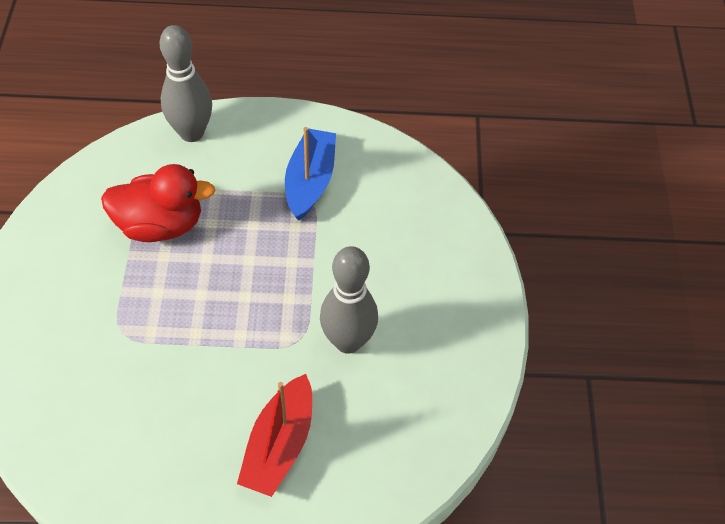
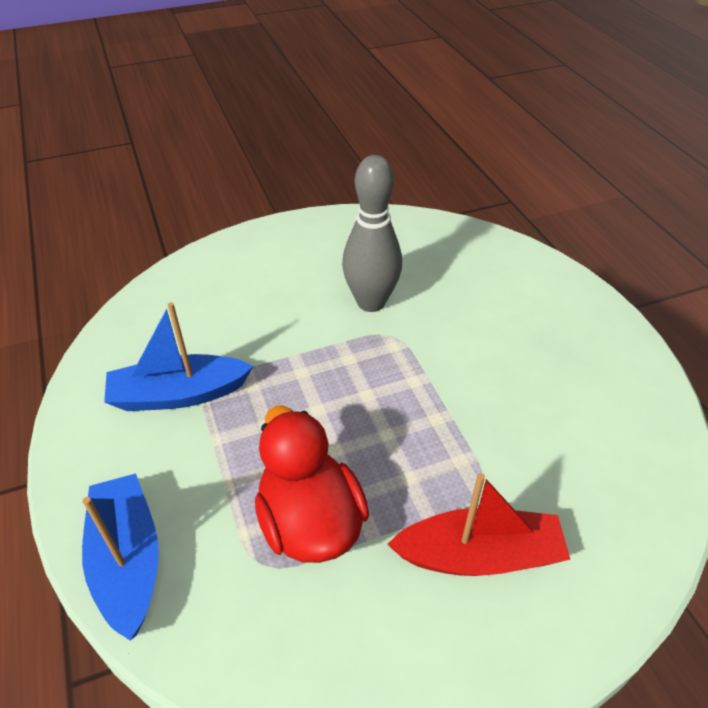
camera: 110 degrees left, 10 degrees down
(191, 133) = (128, 561): grey bowling pin -> blue boat
(279, 444) = (501, 313): red boat -> red boat (479, 555)

